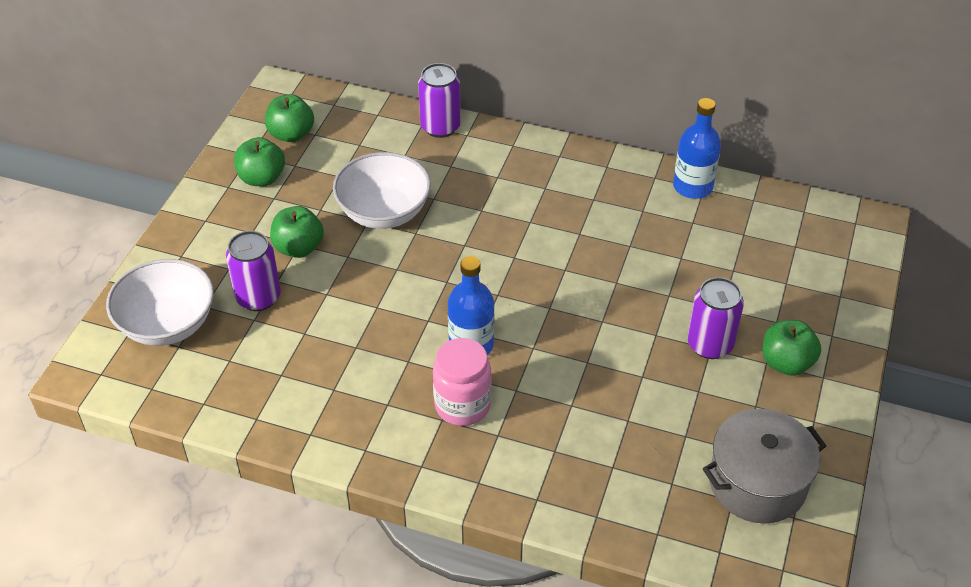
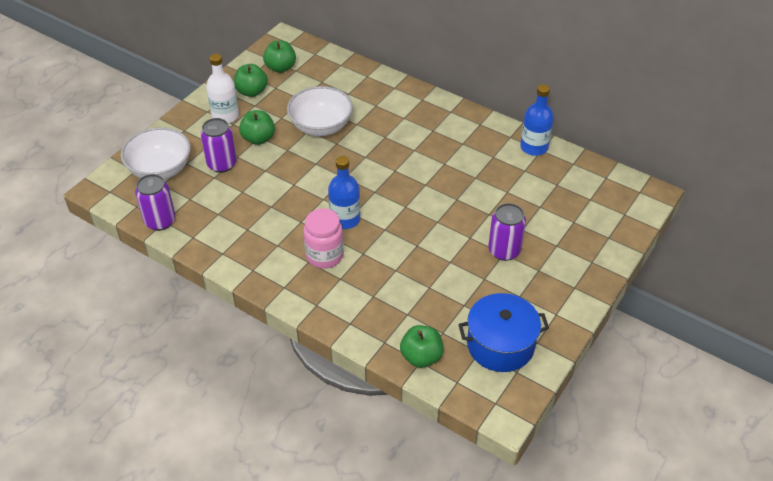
camera: 15 degrees right, 0 degrees up
(236, 223) = (225, 116): none -> white bottle
(440, 127) = (378, 79): purple can -> purple can (160, 221)
(757, 483) = (500, 345): grey pot -> blue pot
(786, 363) = (552, 273): green apple -> green apple (421, 357)

